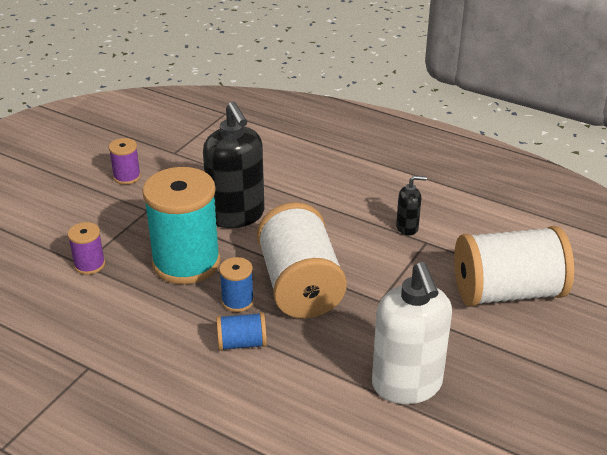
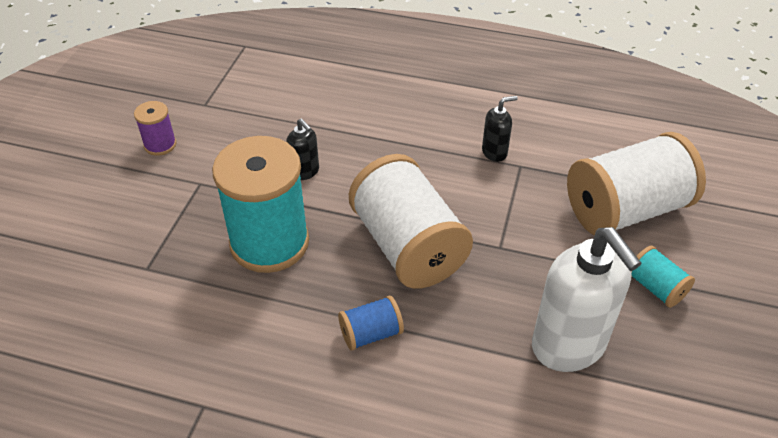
camera: 15 degrees left, 10 degrees up
(89, 265) = (156, 268): purple spool -> none
(236, 216) = (305, 172): black soap dispenser -> black soap dispenser, size x0.47
(237, 301) = (346, 280): blue spool -> none
(506, 356) = (655, 287): none -> turquoise spool

